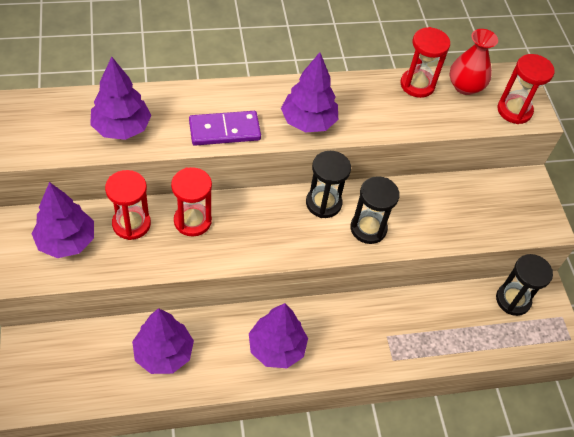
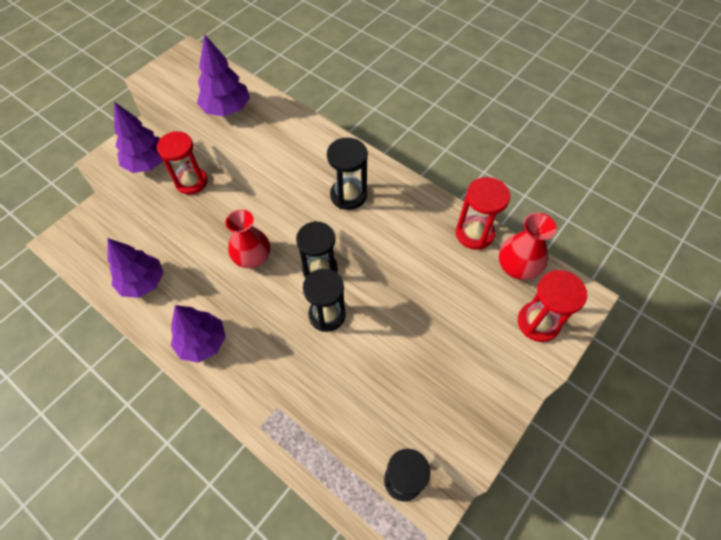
camera: 55 degrees right, 5 degrees up
(192, 221) = (225, 209): red hourglass -> none
(224, 130) = (284, 157): purple domino -> none
(264, 237) = (252, 257): none -> red vase
(308, 122) = (348, 195): purple tree -> black hourglass

